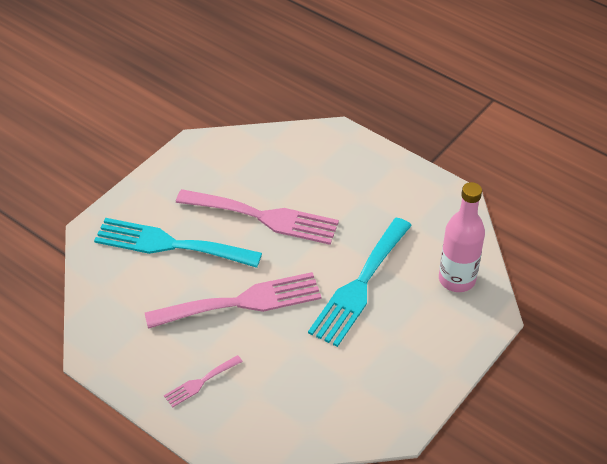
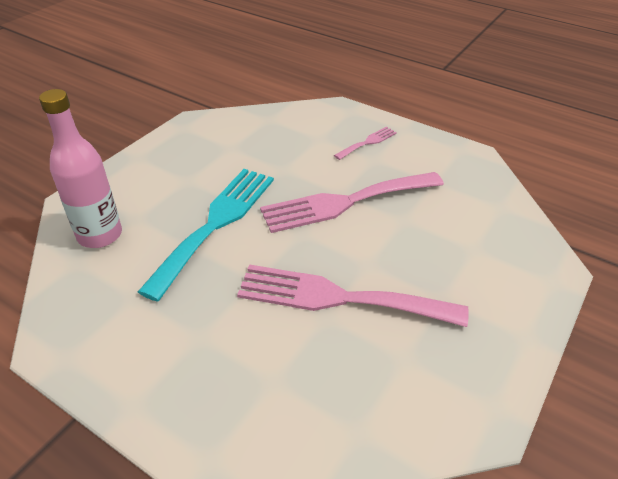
camera: 175 degrees right, 5 degrees down
(170, 244) = (449, 256): turquoise fork -> none

